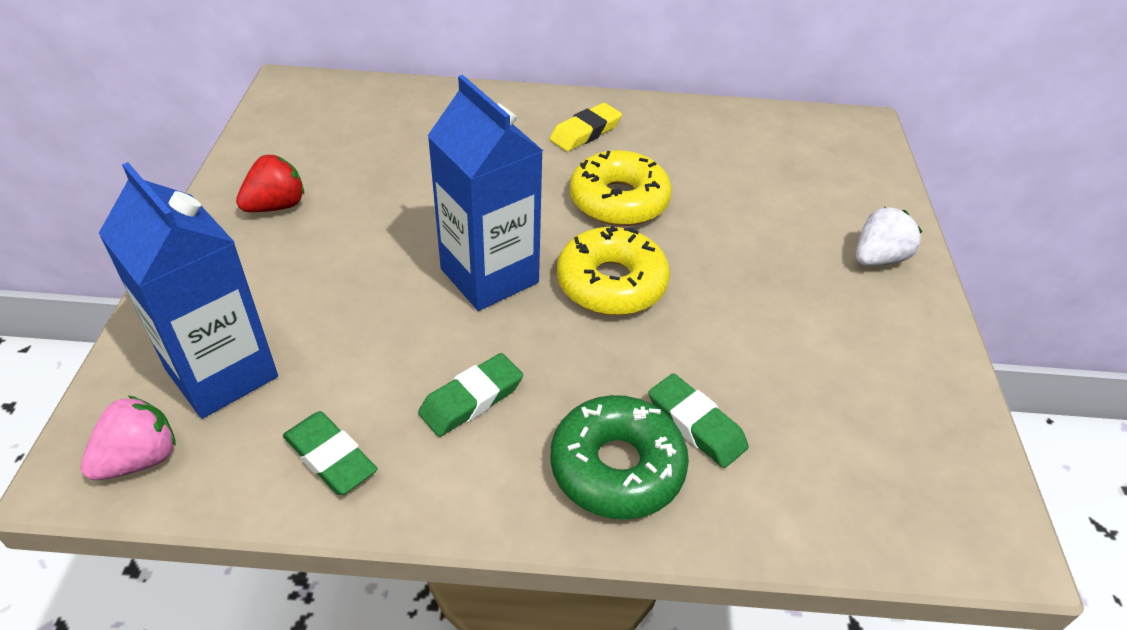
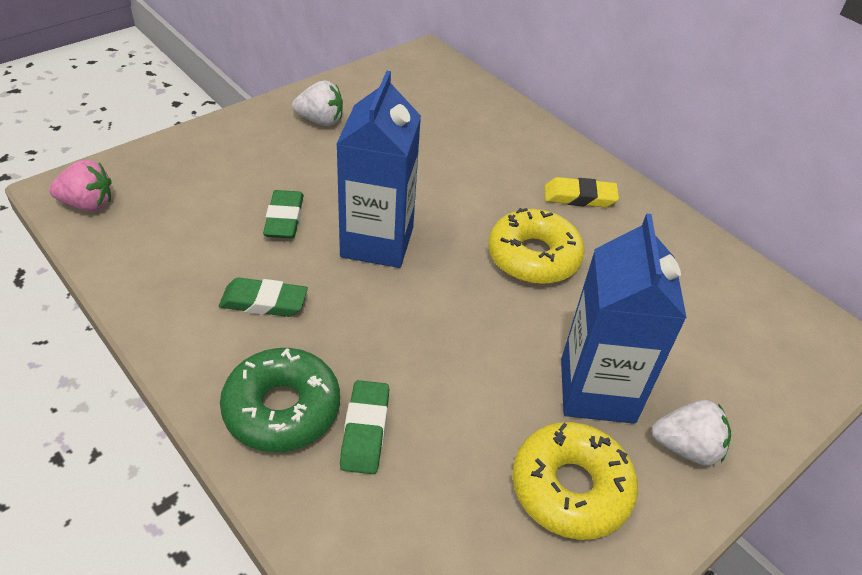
camera: 45 degrees right, 0 degrees up
(222, 373) = (173, 190): blue carton -> blue carton (597, 390)
(276, 206) = (320, 120): red strawberry -> white strawberry
(330, 457) = (158, 272): green eraser -> green eraser (284, 219)
(611, 283) = (446, 304): yellow donut -> yellow donut (570, 488)

